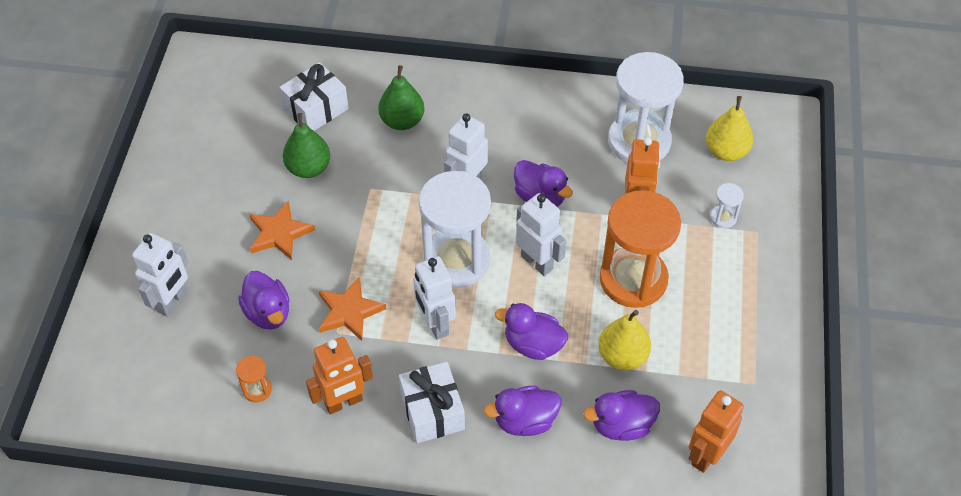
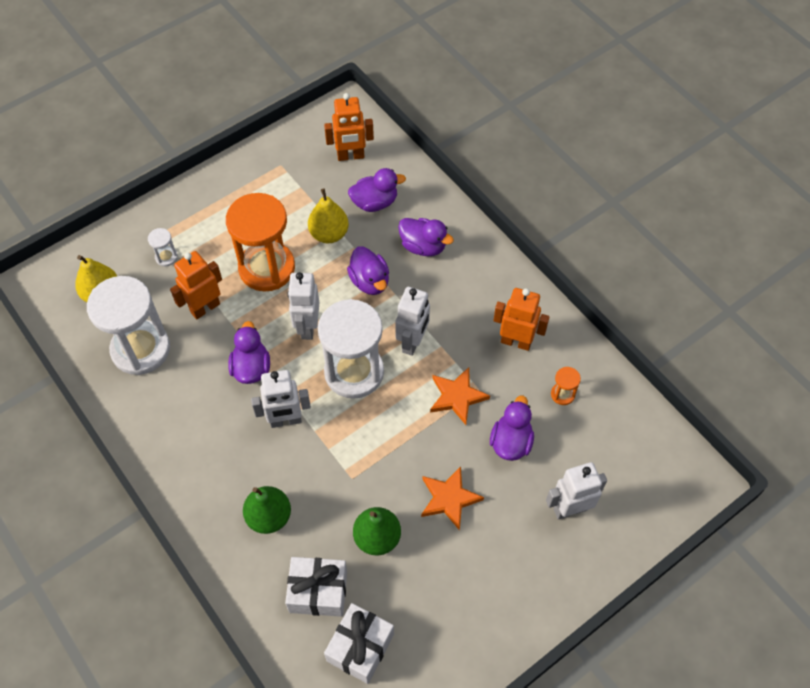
camera: 135 degrees left, 5 degrees up
(432, 411) = (469, 294): white gift -> white gift (360, 647)
(621, 425) = (375, 202): purple duck -> purple duck turned 45 degrees counterclockwise

